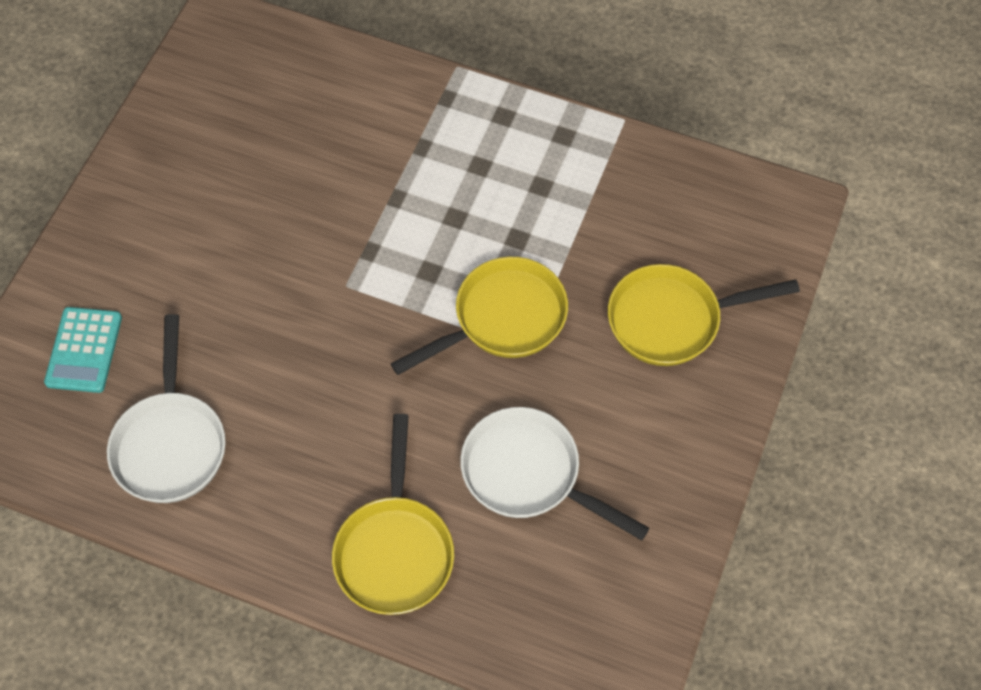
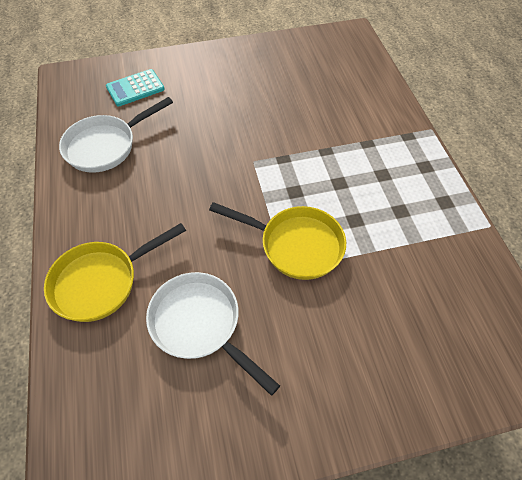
camera: 55 degrees right, 5 degrees down
(529, 474) = (200, 324): white pan -> white pan turned 45 degrees counterclockwise
(672, 320) = (380, 343): yellow pan -> none

